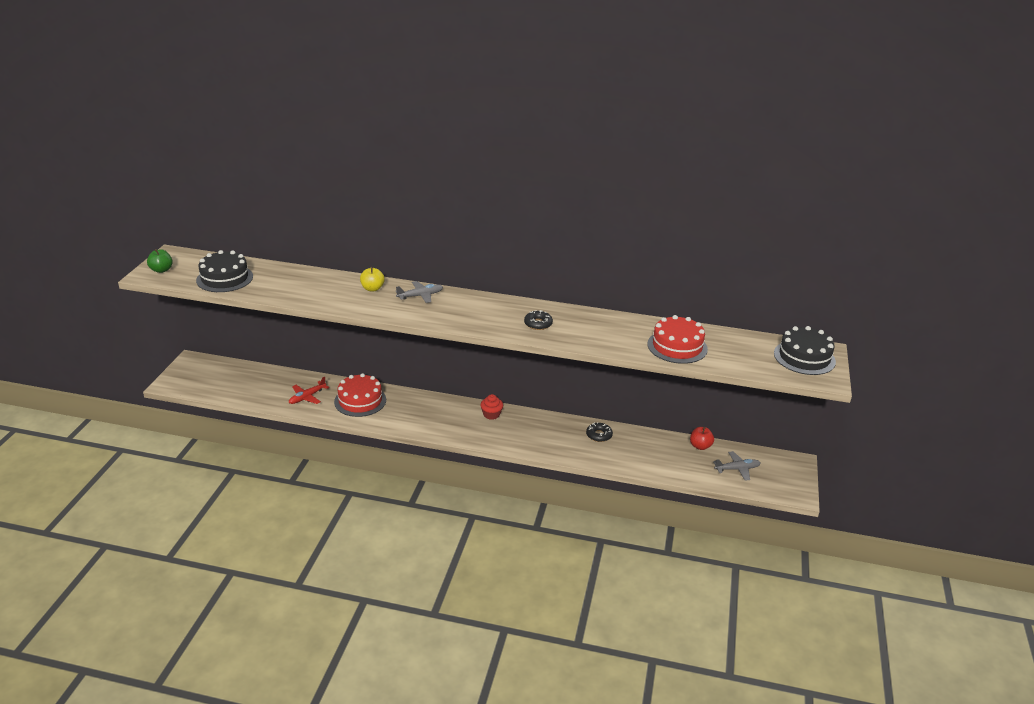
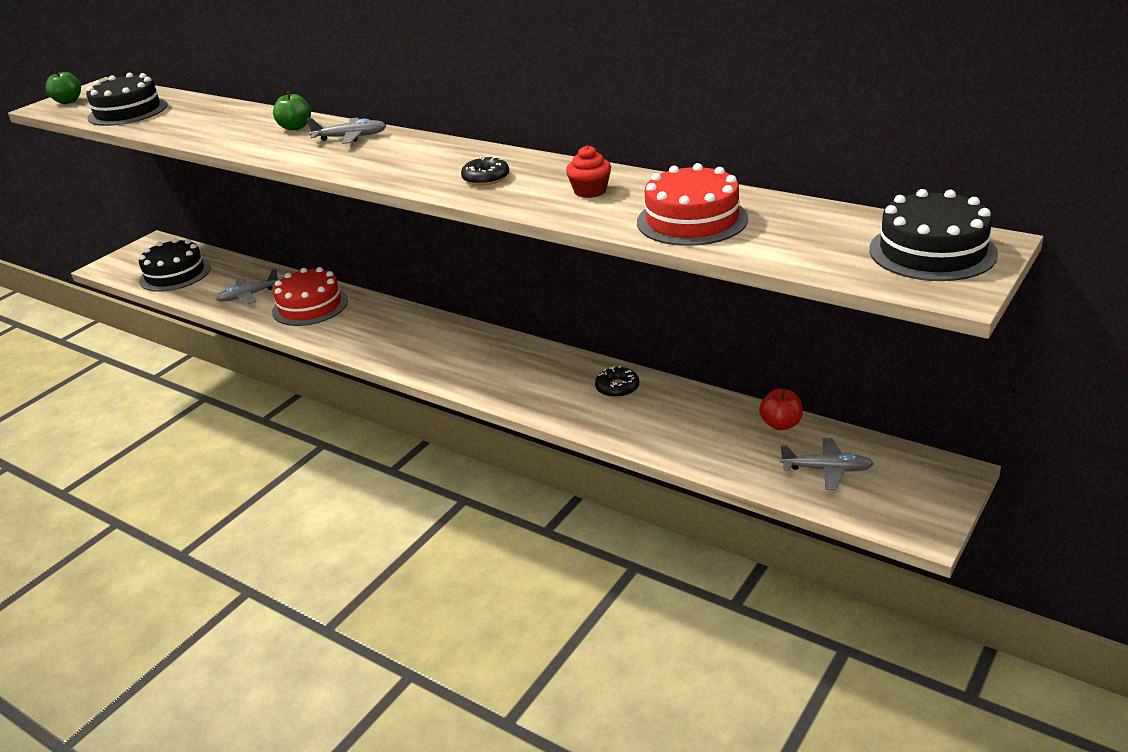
camera: 25 degrees right, 0 degrees up
(234, 385) = (175, 274): none -> black cake
(307, 397) = (249, 295): red plane -> grey plane
(372, 289) = (295, 127): yellow apple -> green apple
(491, 414) = (474, 341): red cupcake -> red cupcake (590, 191)

